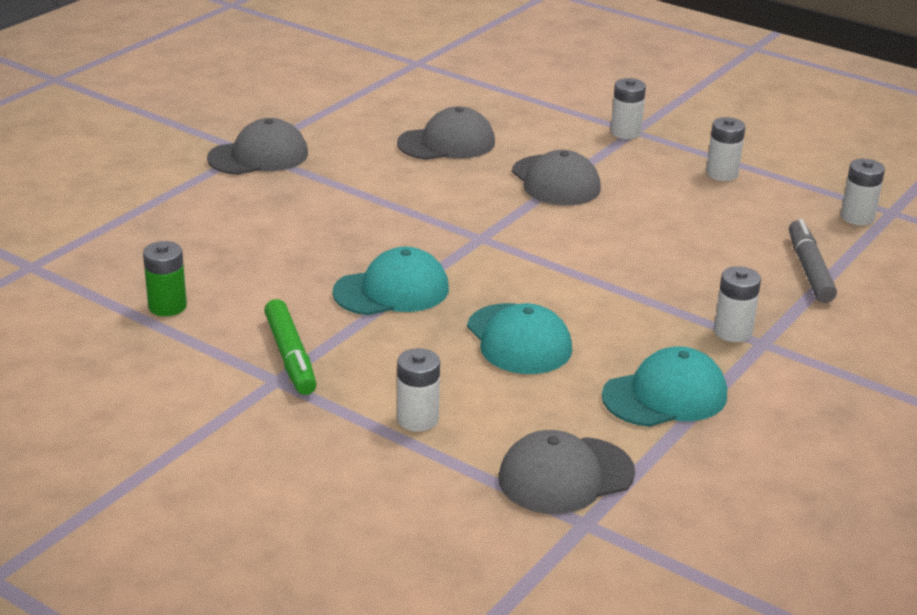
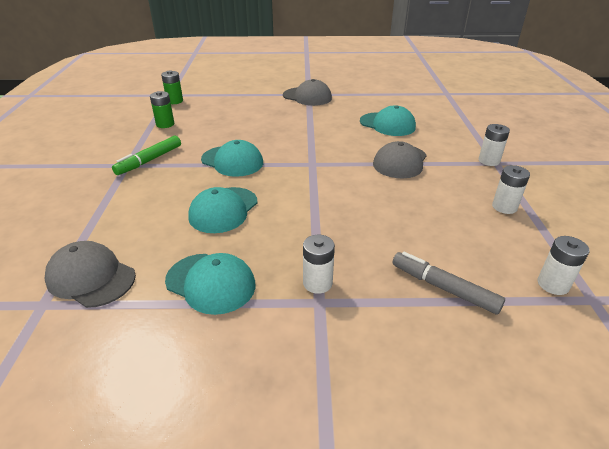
camera: 55 degrees right, 5 degrees up
(74, 269) = (175, 101): none -> green battery
(417, 419) = (118, 210): white battery -> none
(446, 143) = (387, 124): grey cap -> turquoise cap
(809, 270) = (444, 288): grey marker -> grey marker turned 105 degrees counterclockwise

